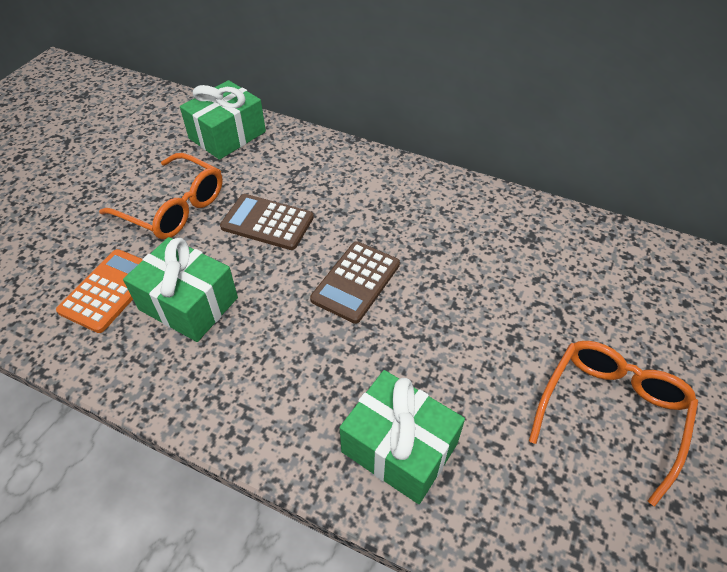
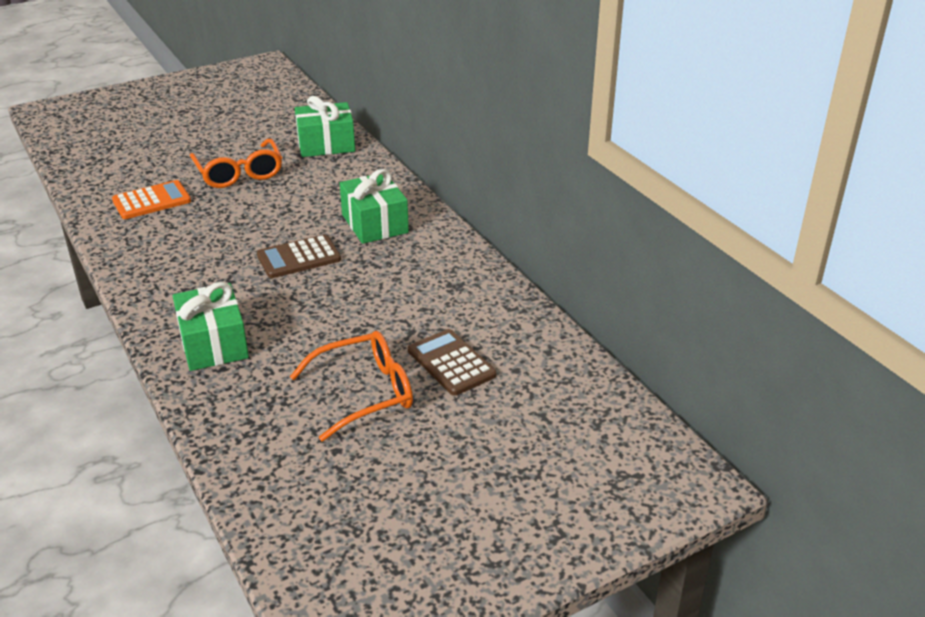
camera: 35 degrees right, 15 degrees down
(188, 303) = (186, 225): green gift -> green gift (375, 224)
(267, 222) = (286, 204): brown calculator -> brown calculator (451, 363)

